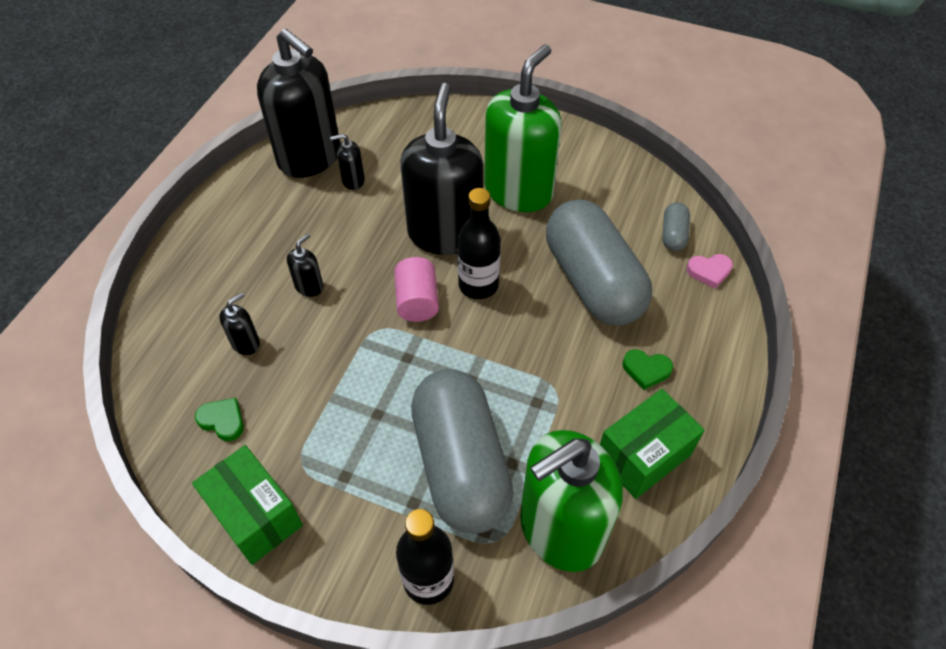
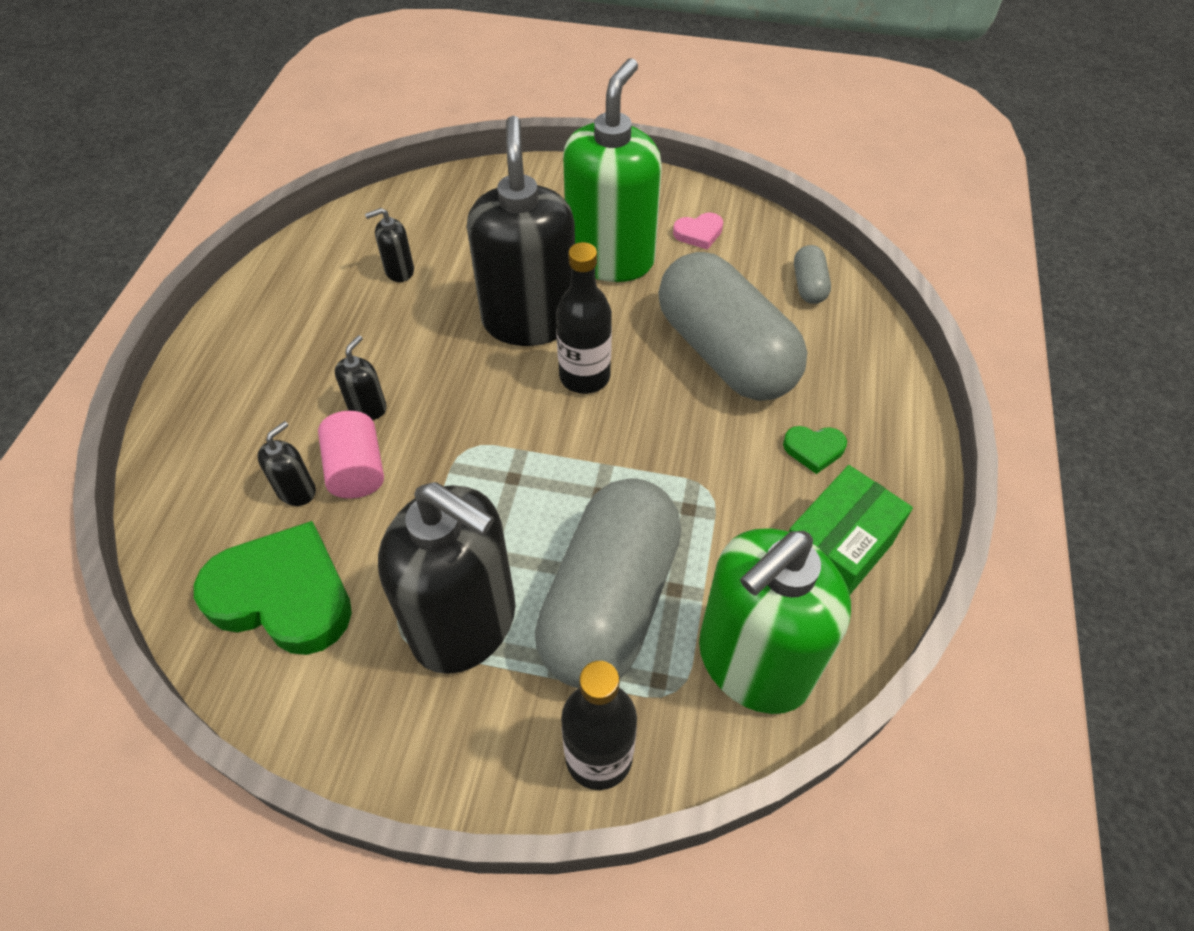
camera: 10 degrees left, 0 degrees up
(223, 420) = (283, 595): green heart -> green heart, size x2.25
(255, 515) = (350, 712): green box -> none
(310, 157) = (338, 250): black soap dispenser -> black soap dispenser (465, 623)
(417, 301) = (511, 407): pink cylinder -> pink cylinder (357, 470)
(460, 464) = (609, 601): grey capsule -> grey capsule turned 45 degrees clockwise
(709, 271) = (861, 323): pink heart -> pink heart (699, 233)

